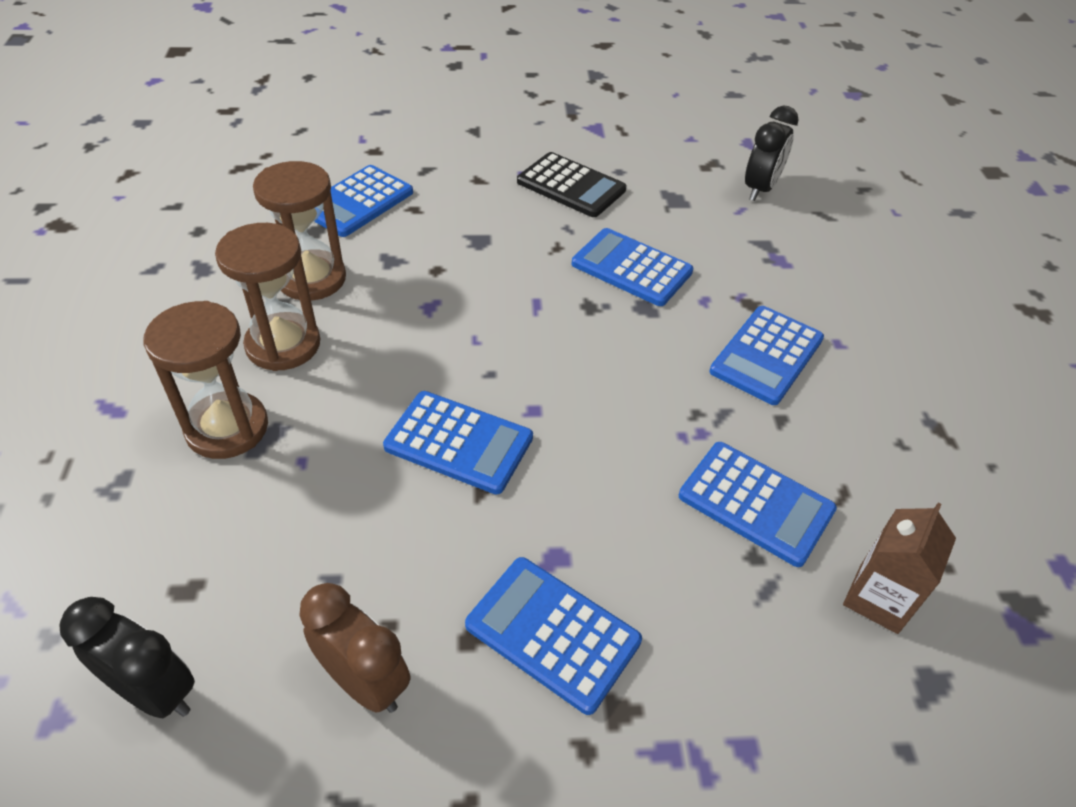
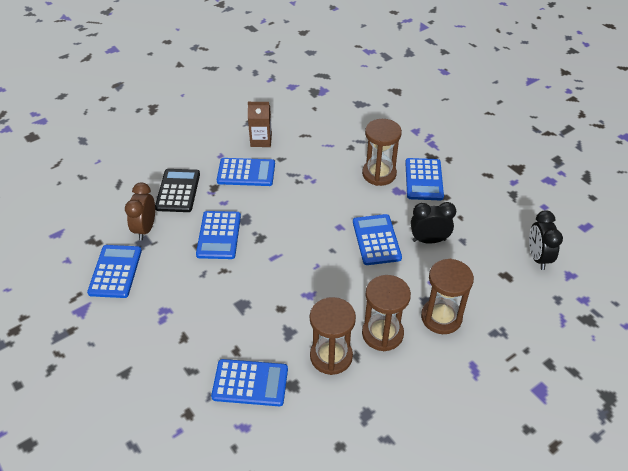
camera: 120 degrees left, 0 degrees up
(364, 682) = (482, 212): brown clock -> brown clock (145, 229)
(571, 186) = (160, 291): black calculator -> black calculator (178, 191)
(630, 556) = (379, 174): none -> brown hourglass
(756, 503) = (328, 153): blue calculator -> blue calculator (115, 271)
(760, 189) = (108, 213): black clock -> black clock (429, 240)
(878, 598) = (340, 118): brown carton -> brown carton (261, 140)

